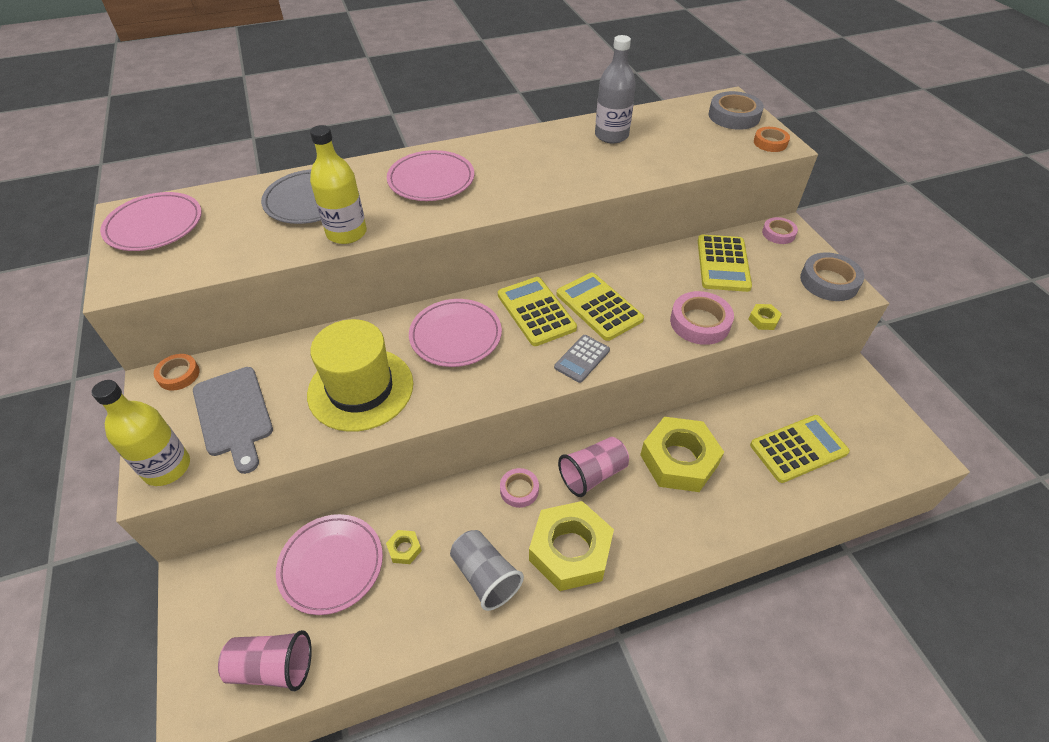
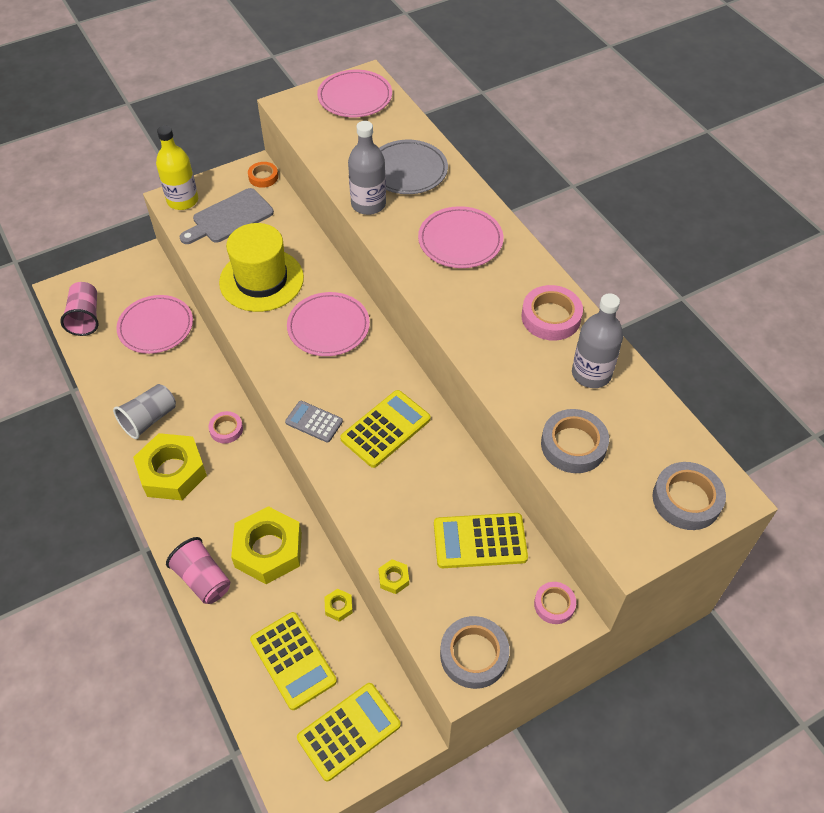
camera: 80 degrees right, 5 degrees up
(346, 233) = (368, 204): yellow bottle -> grey bottle
(404, 549) = (170, 365): yellow nut -> yellow nut (338, 607)
(536, 311) = (369, 380): yellow calculator -> yellow calculator (349, 731)
(592, 474) = (246, 481): pink cup -> pink cup (203, 579)
(683, 154) = (573, 445): none -> grey tape
(700, 322) = (379, 518): pink tape -> pink tape (551, 317)
(770, 143) = (632, 538): orange tape -> none

